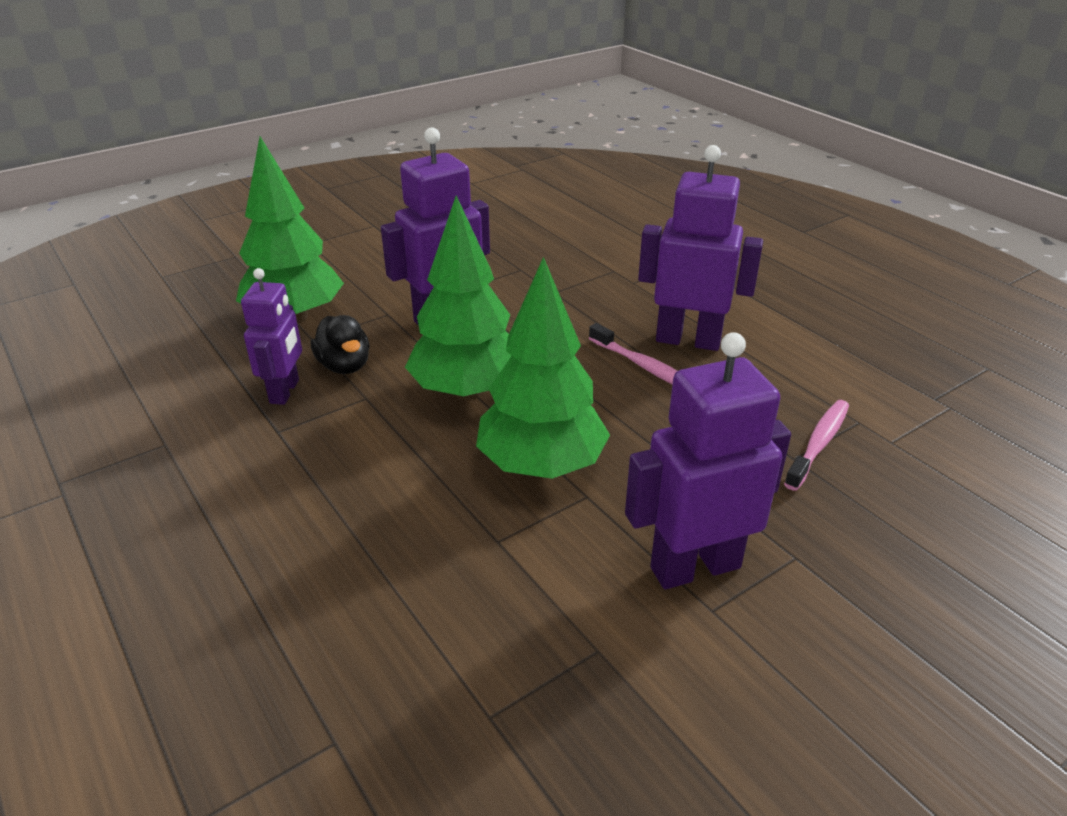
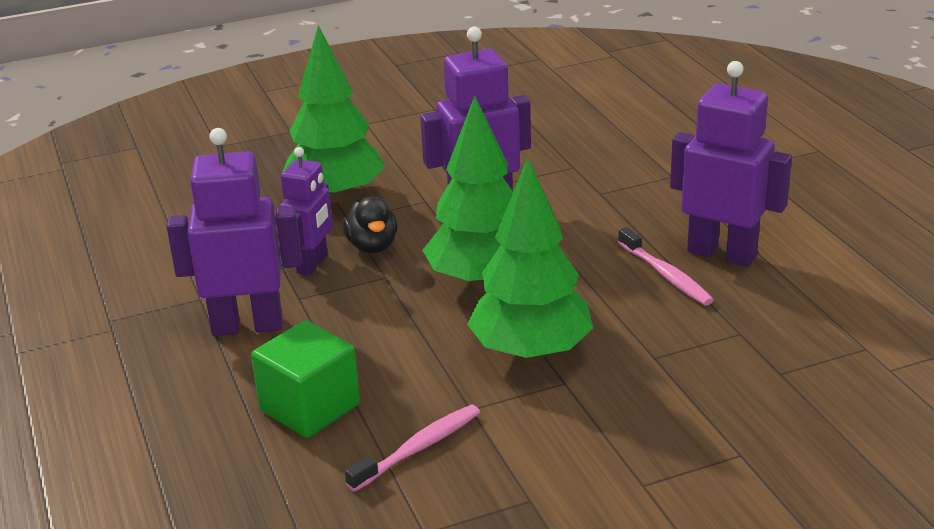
camera: 15 degrees right, 5 degrees down
(315, 565) = (310, 407): none -> green cube
(694, 567) = (641, 450): purple robot -> purple robot (247, 326)
(818, 444) = (811, 363): pink toothbrush -> pink toothbrush (418, 448)

